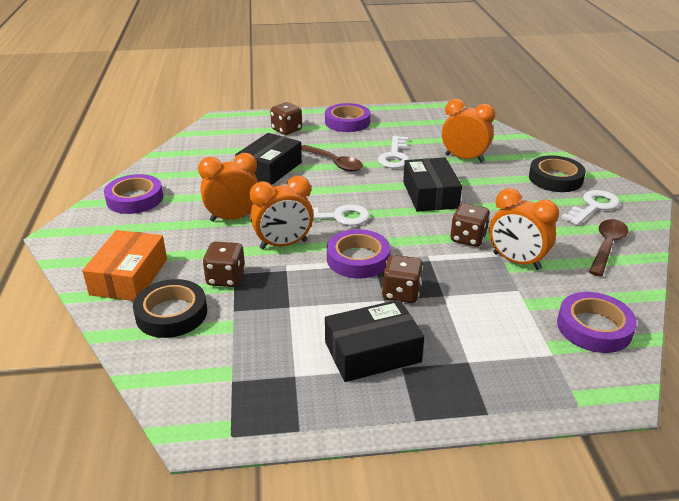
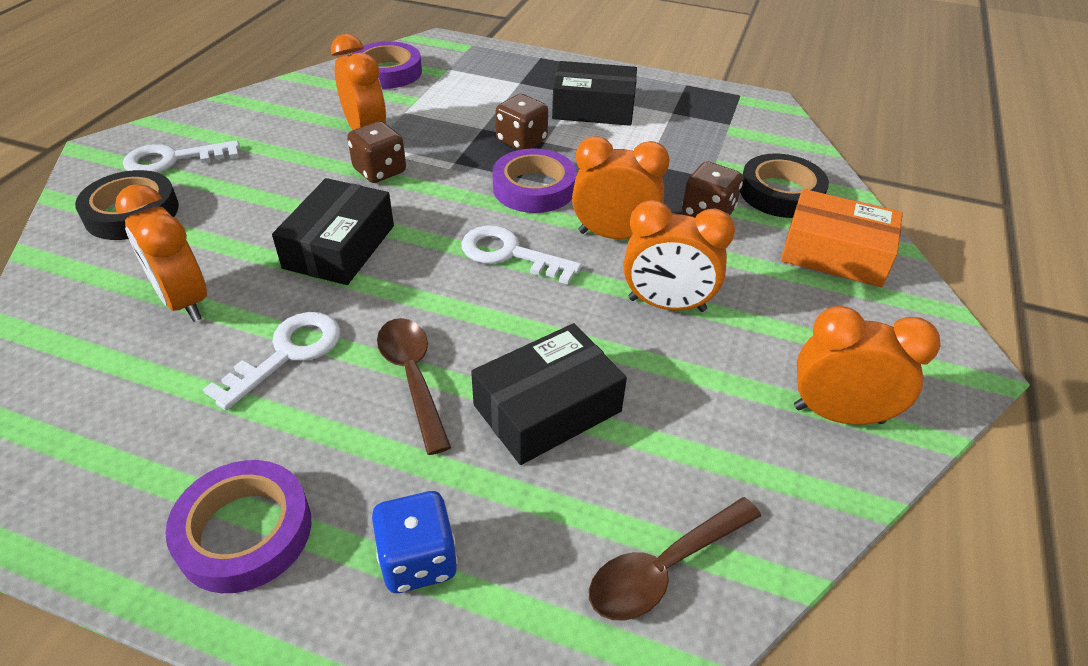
camera: 155 degrees left, 10 degrees up
(129, 276) = (834, 253): orange box -> orange box turned 75 degrees clockwise
(135, 199) = (838, 414): purple tape -> orange clock
(286, 130) = (418, 560): brown dice -> blue dice
(607, 246) = (251, 118): brown spoon -> brown spoon (664, 568)

